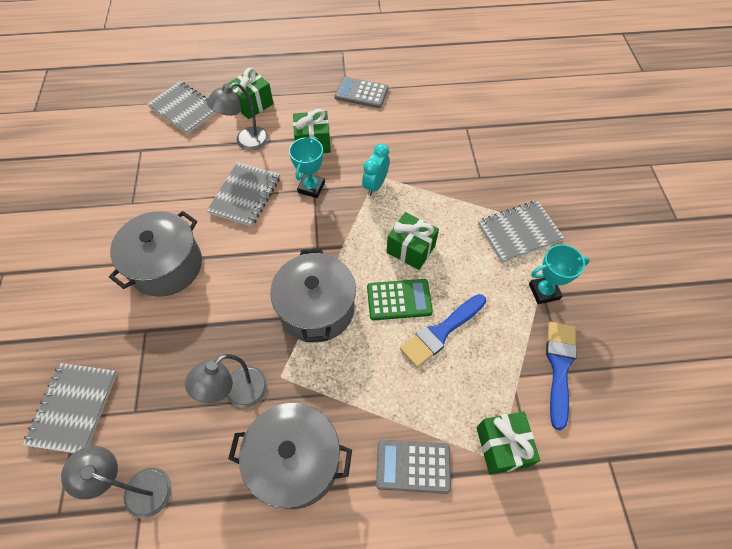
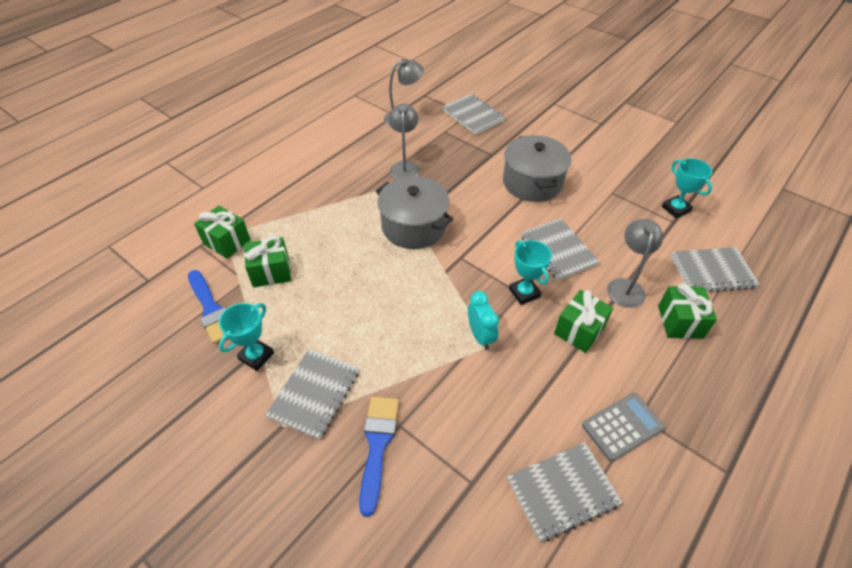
camera: 135 degrees right, 10 degrees down
(121, 155) = (675, 209): none -> turquoise trophy
(295, 461) = (342, 166): grey pot -> none
(399, 300) = (365, 269): green calculator -> none
(410, 249) = (393, 307): green gift -> green gift (271, 272)
(413, 466) = (275, 202): grey calculator -> none
(426, 95) = (562, 492): none -> grey notebook
(441, 332) = (317, 271): blue brush -> blue brush (377, 446)

